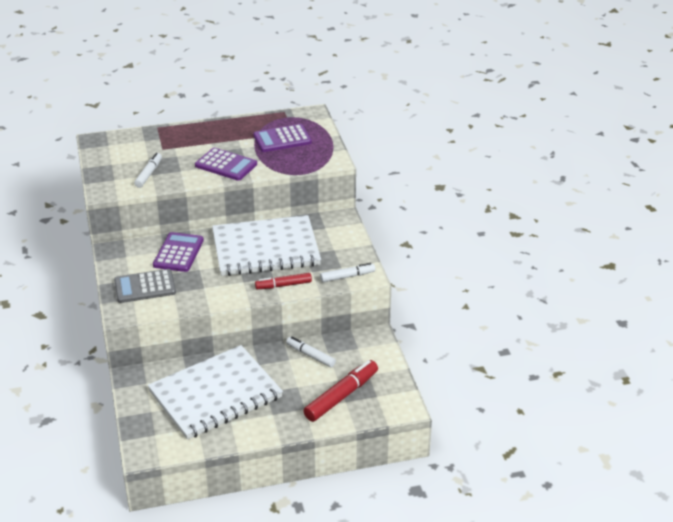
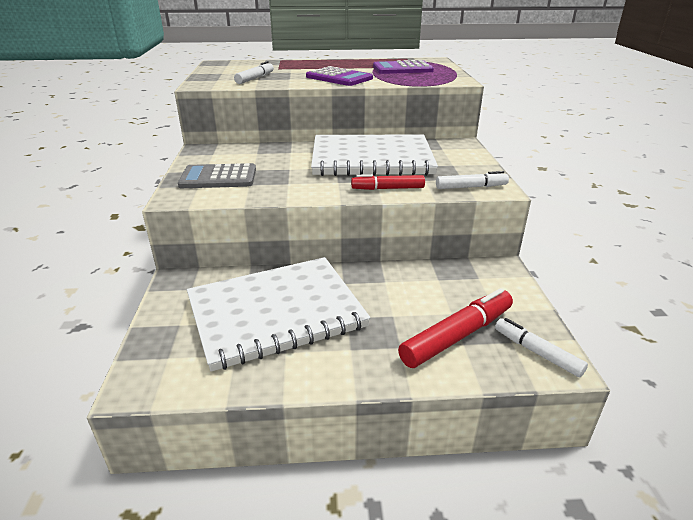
camera: 10 degrees right, 5 degrees down
(178, 253) = (271, 155): purple calculator -> none
(311, 356) = (415, 280): white marker -> white marker (537, 352)

